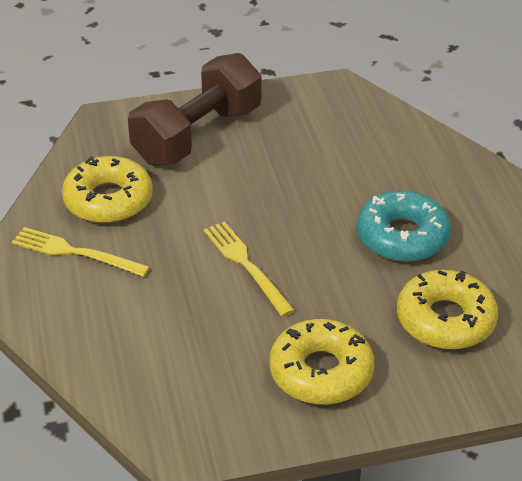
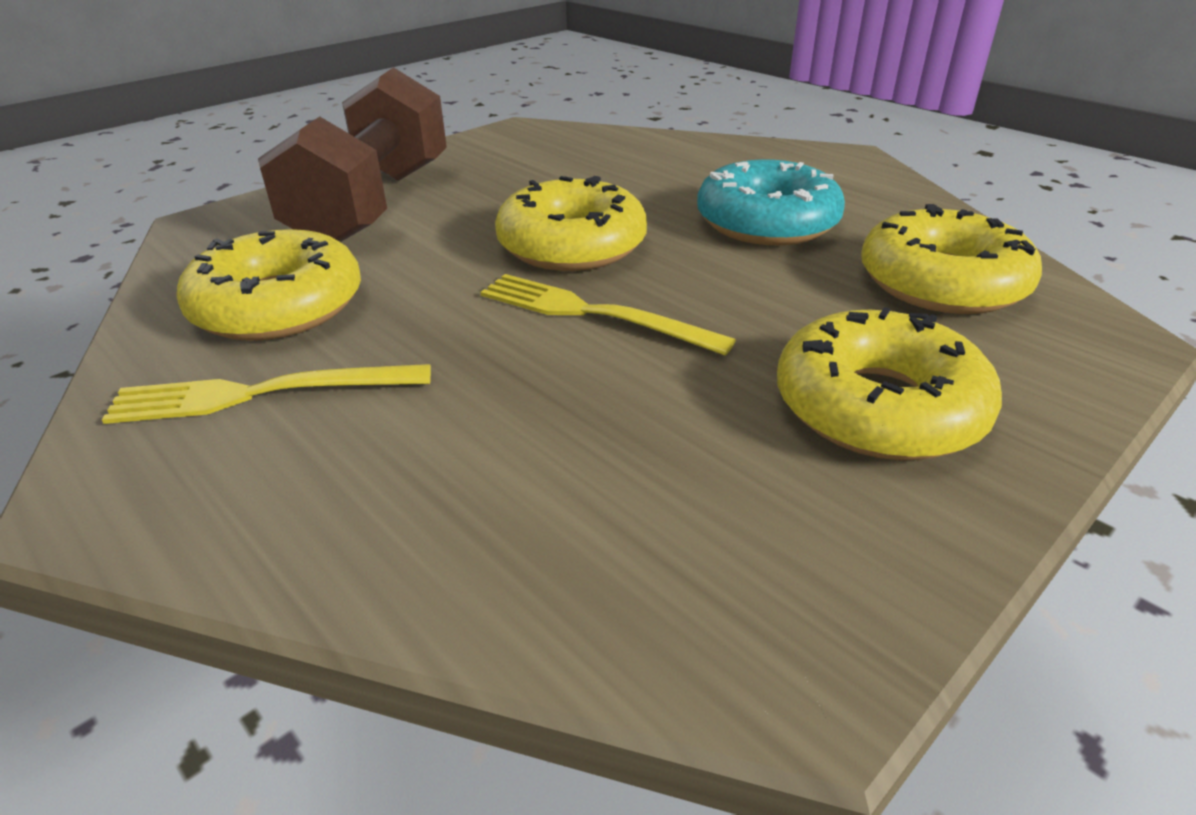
camera: 30 degrees left, 5 degrees down
(277, 212) = (572, 245): none -> yellow donut

